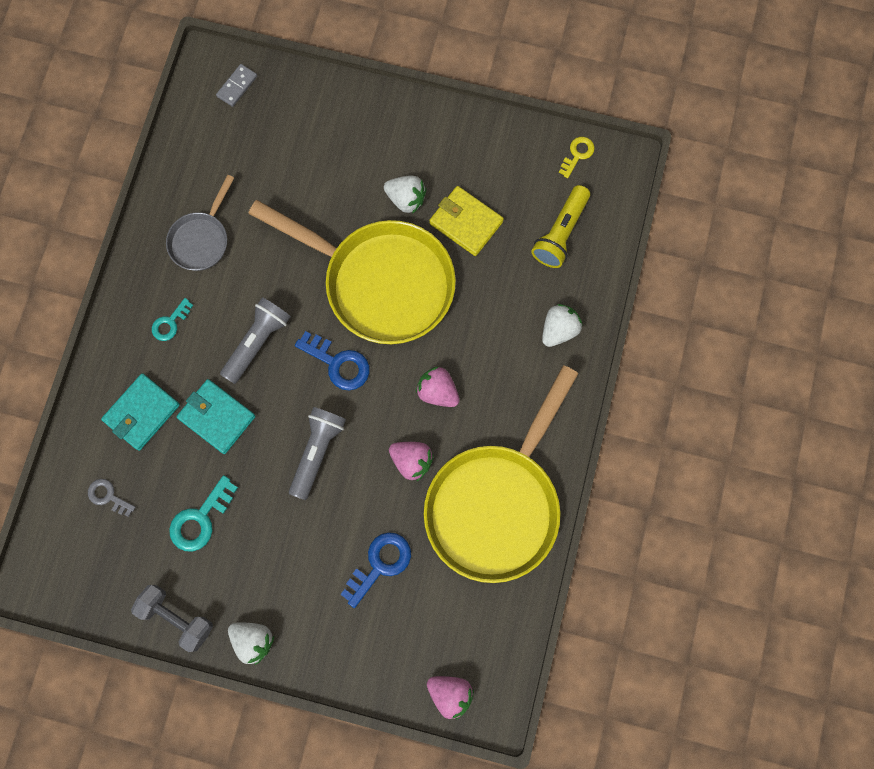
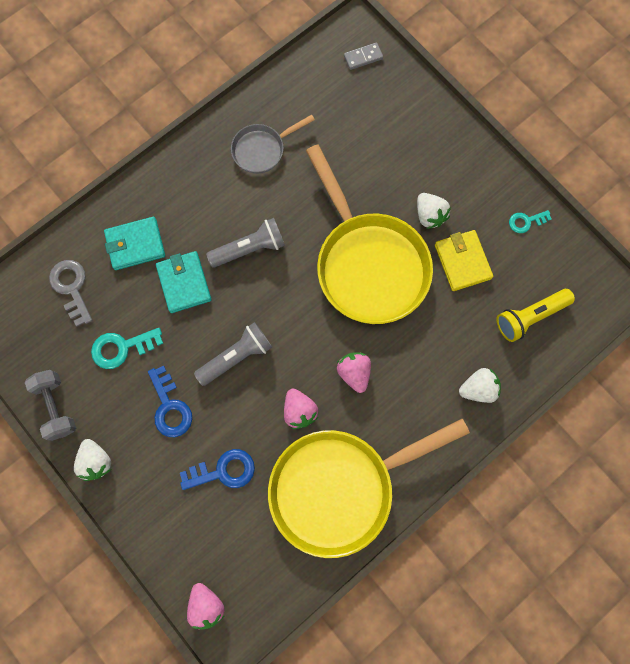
camera: 35 degrees right, 0 degrees up
(108, 496) = (71, 287): grey key -> grey key, size x1.60
(170, 323) = (199, 194): turquoise key -> turquoise key (526, 221)
(338, 363) = (296, 303): blue key -> blue key (170, 407)
(577, 154) = (584, 266): yellow key -> none

